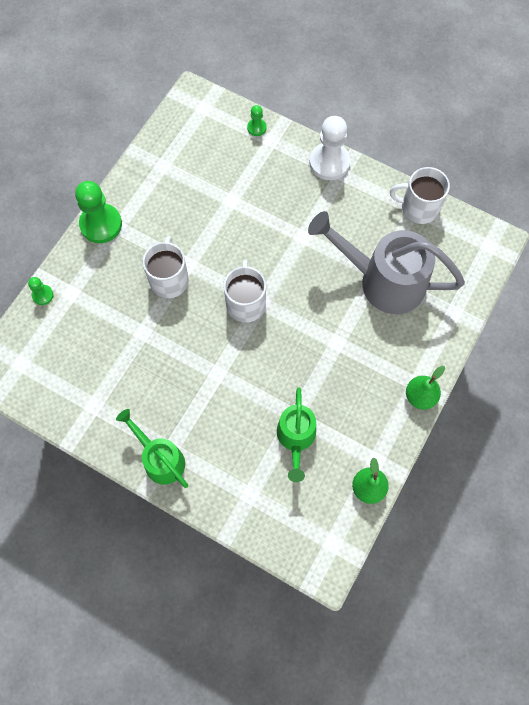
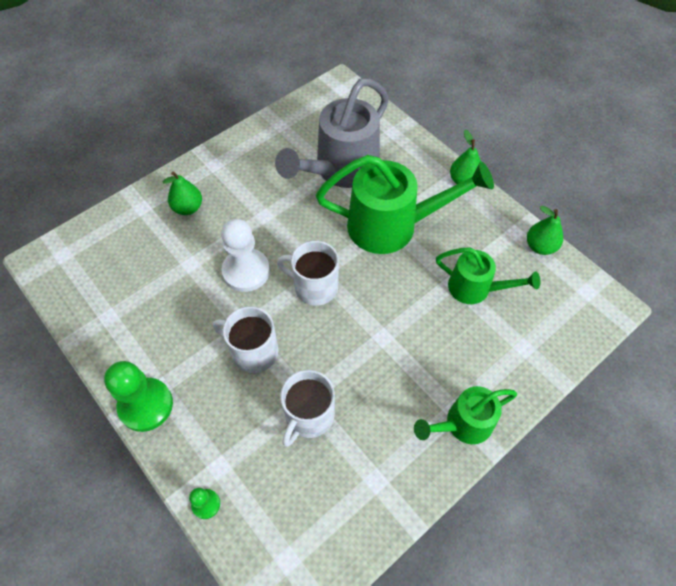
camera: 70 degrees left, 10 degrees down
(256, 128) = (119, 215): green pawn -> none
(285, 174) = (188, 208): none -> green pear
(329, 162) = (196, 169): white pawn -> white pawn (246, 271)
(336, 347) = (393, 226): none -> green watering can
(419, 208) = (281, 122): white mug -> white mug (309, 416)

